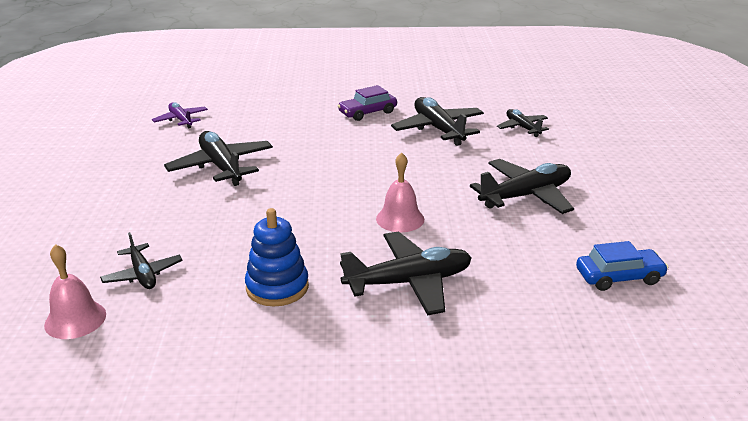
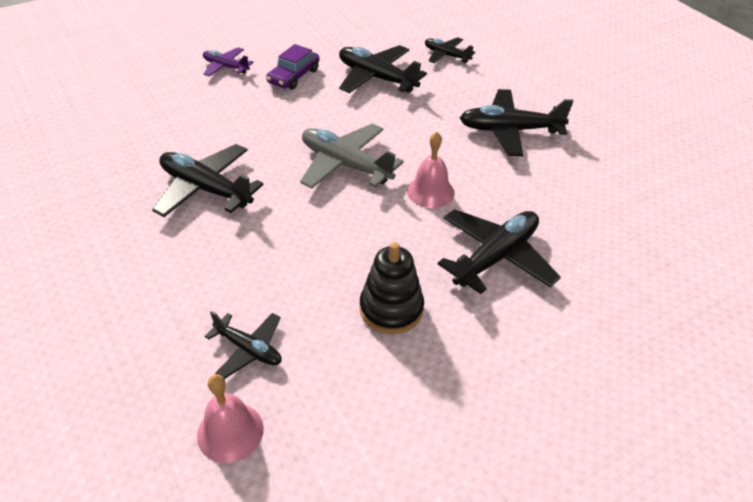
camera: 30 degrees left, 15 degrees up
(181, 120) = (102, 142): purple plane -> purple plane (226, 67)
(277, 287) = (391, 309): blue stacking toy -> black stacking toy
(346, 180) = (345, 165): none -> grey plane
(525, 196) = (509, 130): black plane -> black plane turned 120 degrees counterclockwise
(619, 277) = (640, 189): blue car -> none

